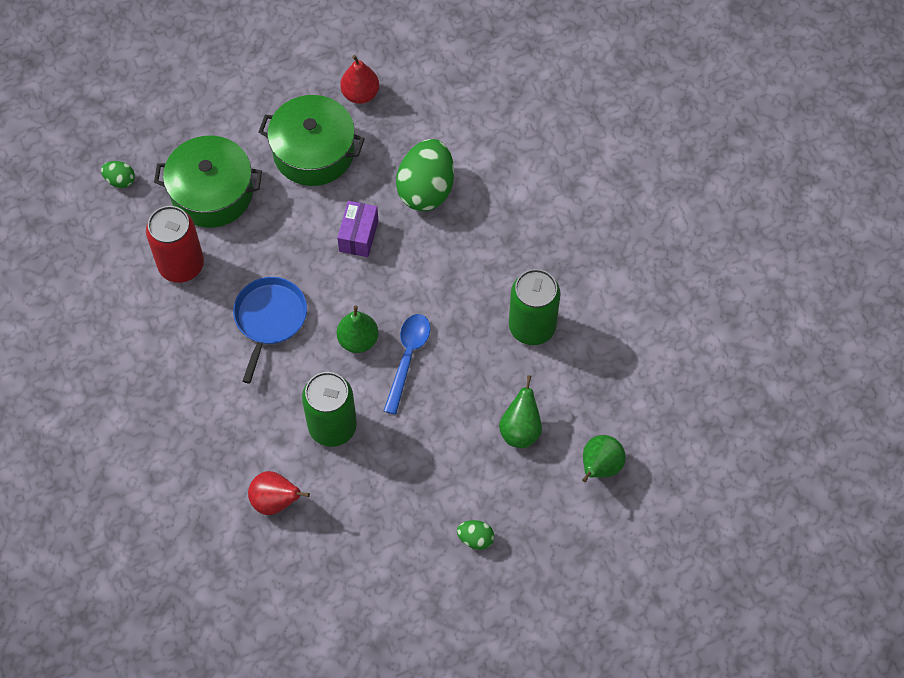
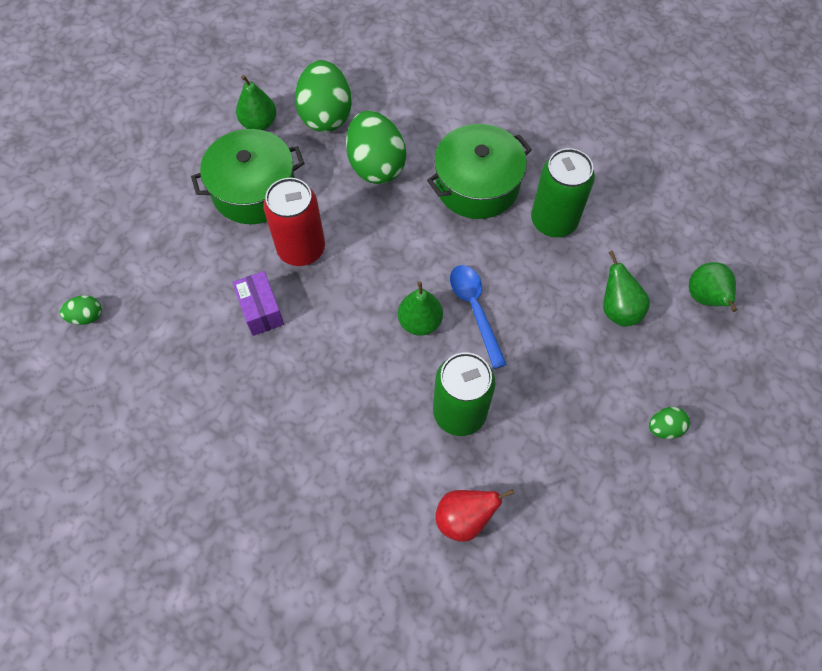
camera: 35 degrees left, 0 degrees up
(181, 265) = (204, 357): red can -> red can (301, 249)
(212, 193) = (186, 276): green pot -> green pot (477, 185)
(269, 319) = (325, 353): blue pan -> none
(358, 236) = (349, 235): purple box -> purple box (261, 310)
(360, 94) = (259, 123): red pear -> green pear
(420, 119) = (326, 115): none -> green egg

